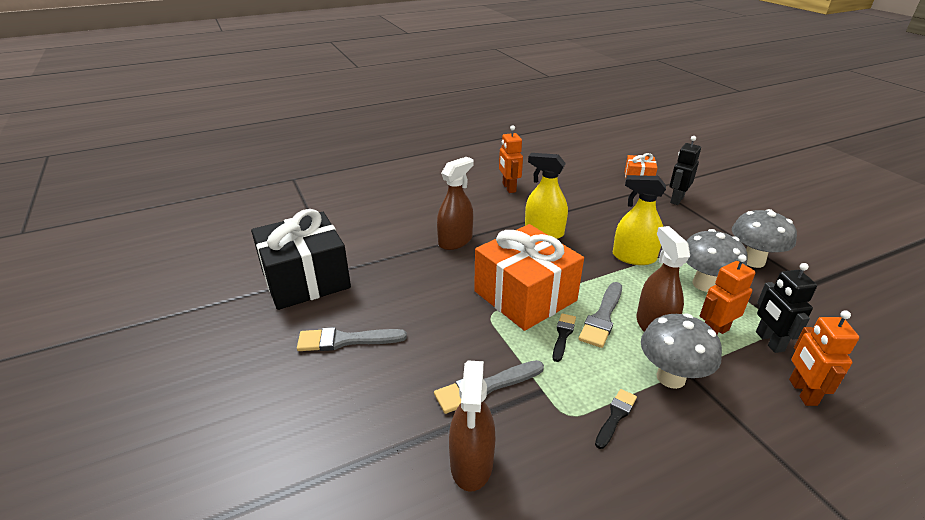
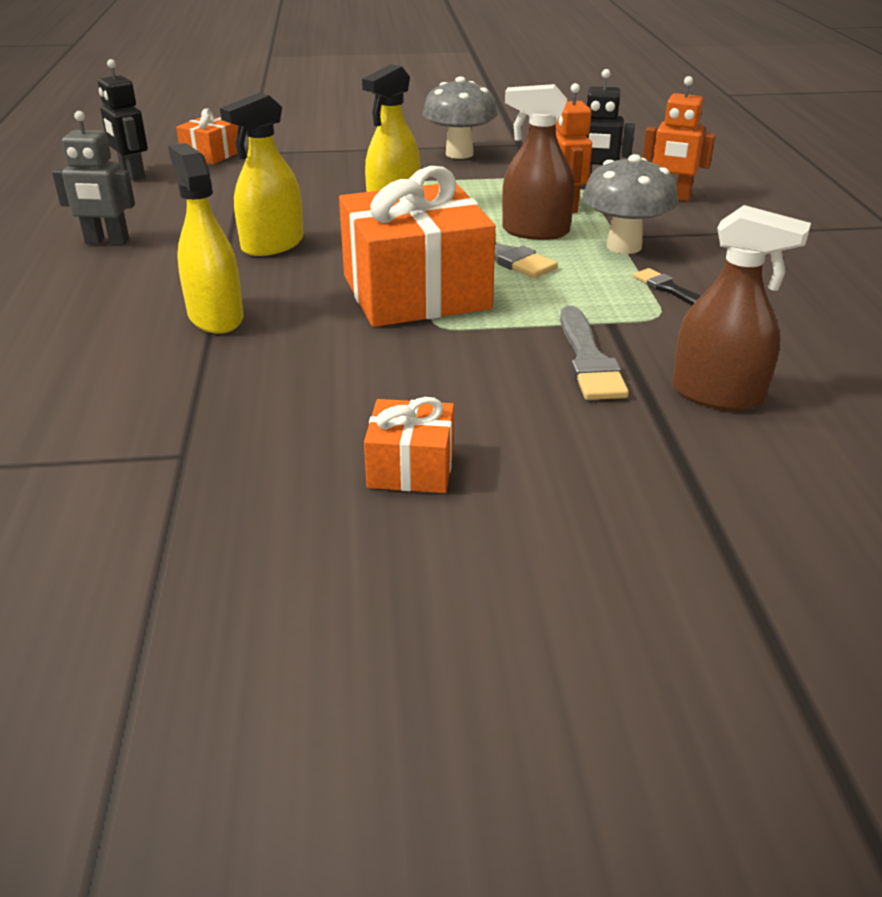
camera: 70 degrees left, 0 degrees up
(305, 279) = (173, 499): black gift -> none
(345, 340) = (411, 468): grey brush -> orange gift
(455, 241) = (215, 317): brown spray bottle -> yellow spray bottle
(508, 188) = (107, 242): orange robot -> grey robot
(563, 335) = (517, 286): black brush -> none
(676, 199) = (293, 150): black robot -> black robot (132, 175)
(704, 284) = (480, 187): grey mushroom -> none

